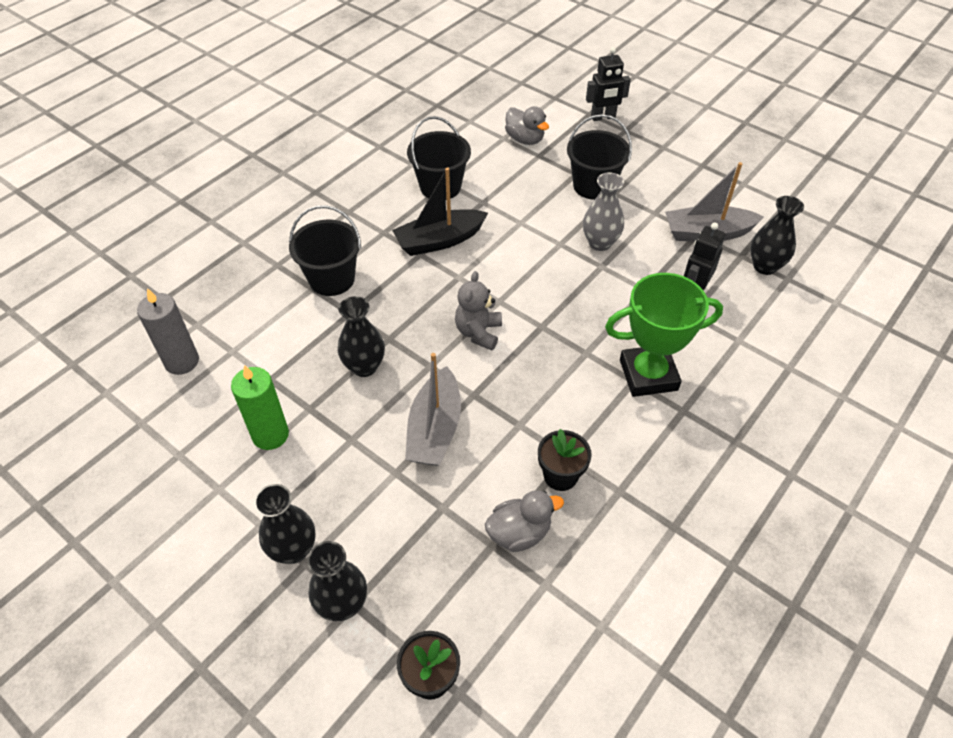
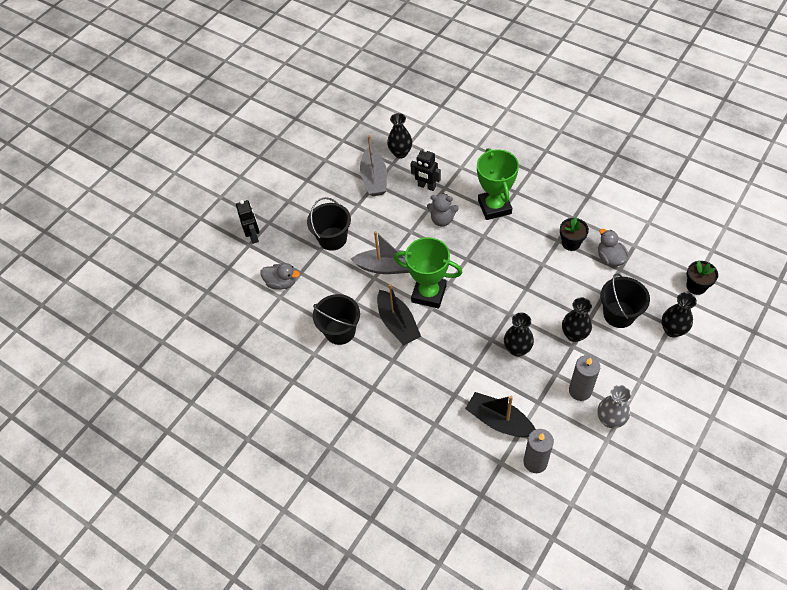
camera: 90 degrees left, 5 degrees up
(256, 330) = (499, 421): none -> black boat
(270, 435) = (580, 391): green candle -> grey candle
(293, 549) = (650, 360): black vase -> black vase (574, 335)
(332, 279) = (444, 384): black bucket -> black bucket (619, 314)
(435, 429) = (555, 304): grey boat -> grey boat (387, 267)
(478, 332) = (477, 291): grey teddy bear -> grey teddy bear (442, 219)
(483, 277) = (429, 293): none -> green trophy
(525, 139) = (281, 283): grey duck -> grey duck turned 60 degrees clockwise
(600, 243) = (389, 233): grey vase -> grey vase (610, 420)

